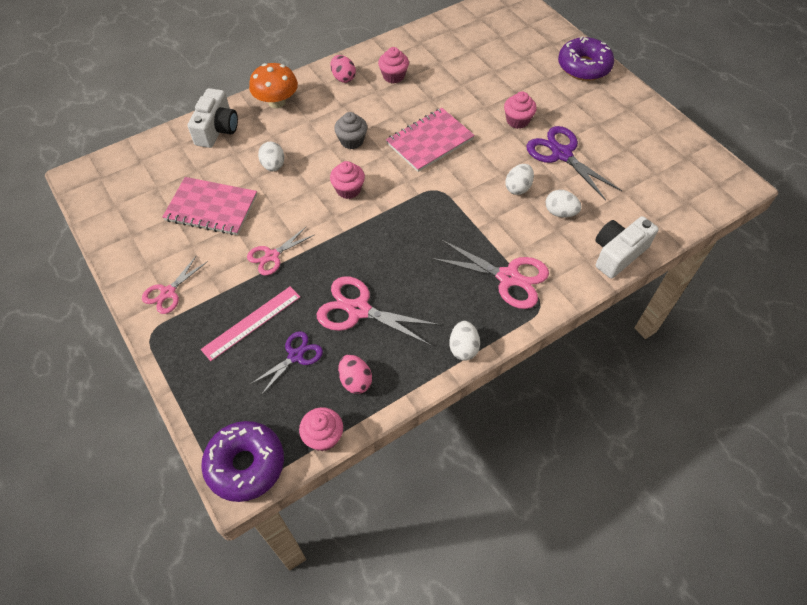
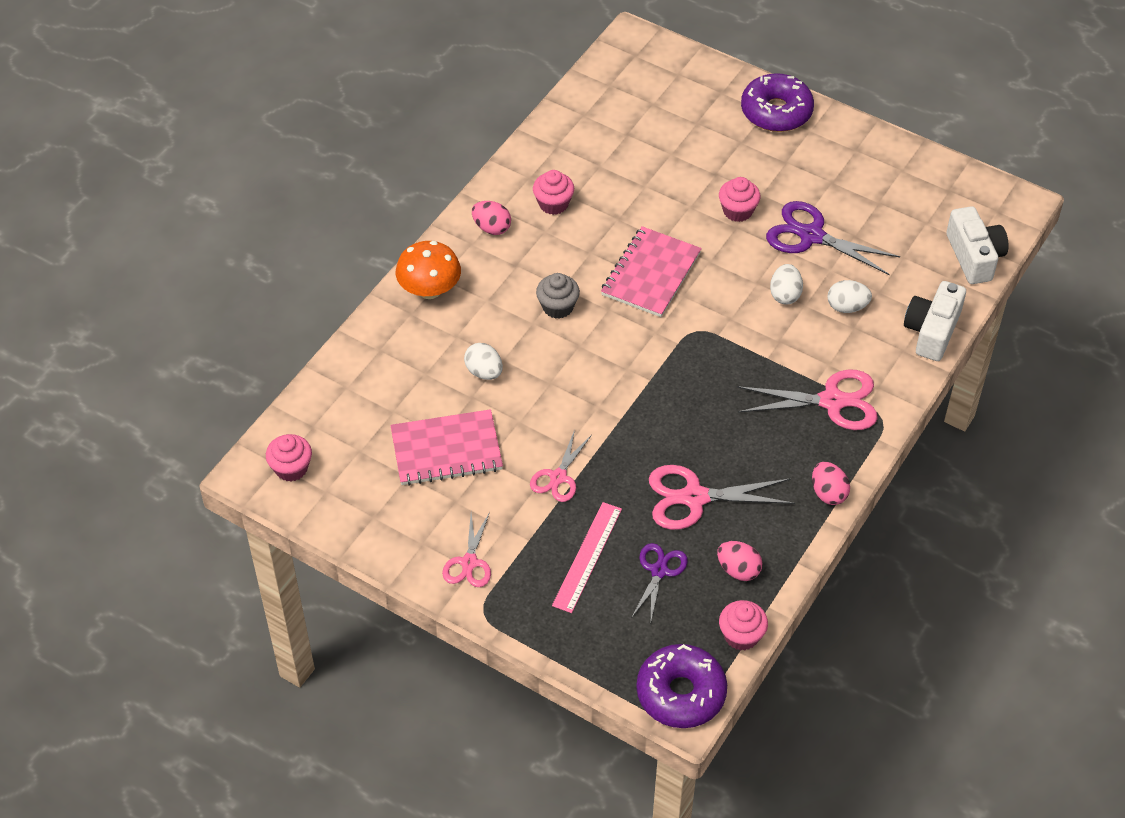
camera: 25 degrees left, 5 degrees down
(217, 129) = (380, 352): white camera -> white camera (974, 256)
(348, 190) = (594, 368): pink cupcake -> pink cupcake (291, 468)
(463, 348) = (828, 493): white egg -> pink egg

